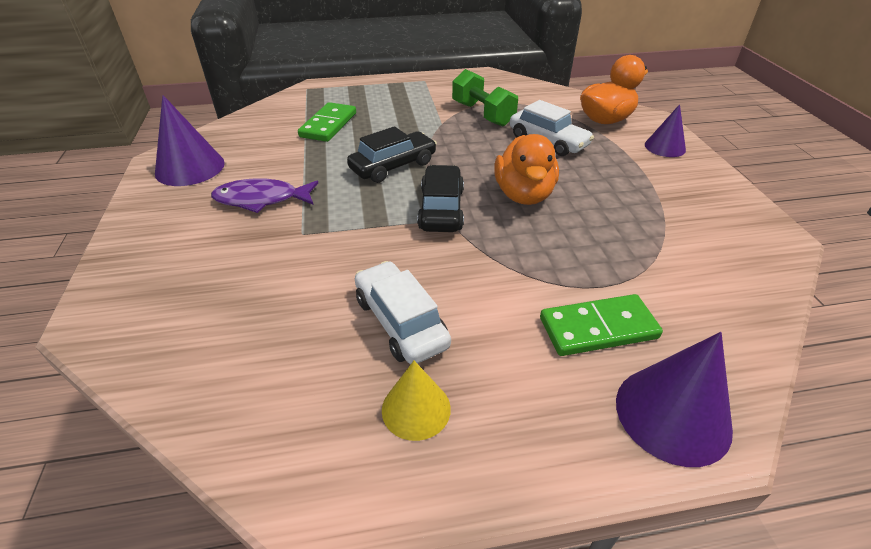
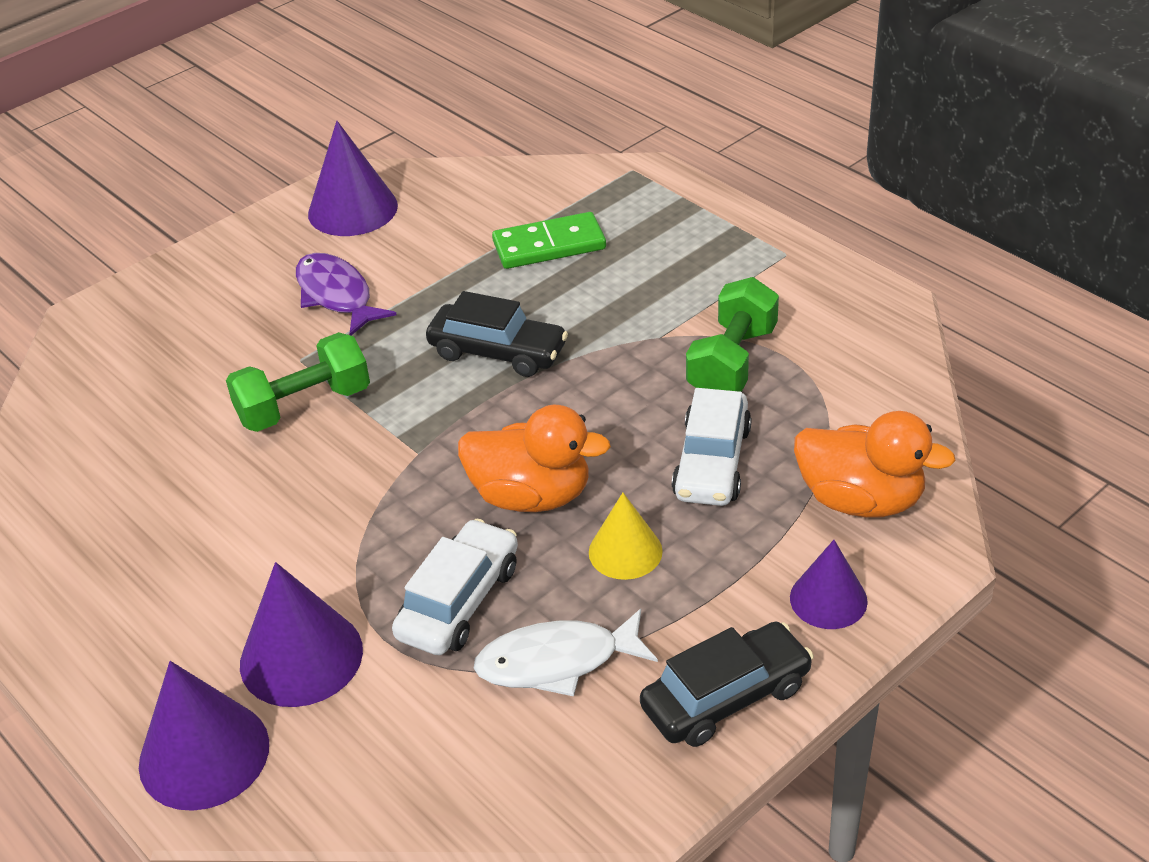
camera: 60 degrees right, 0 degrees up
(350, 246) = (304, 406): none -> green dumbbell
(401, 322) = (210, 503): white car -> white car (459, 601)
(416, 409) = (105, 567): yellow cone -> yellow cone (625, 551)
(441, 209) = (434, 438): black car -> black car (726, 697)
(523, 195) = (531, 495): orange duck -> orange duck turned 135 degrees counterclockwise
(598, 328) = (301, 657): green domino -> purple cone
(663, 230) = (557, 661): none -> white fish

